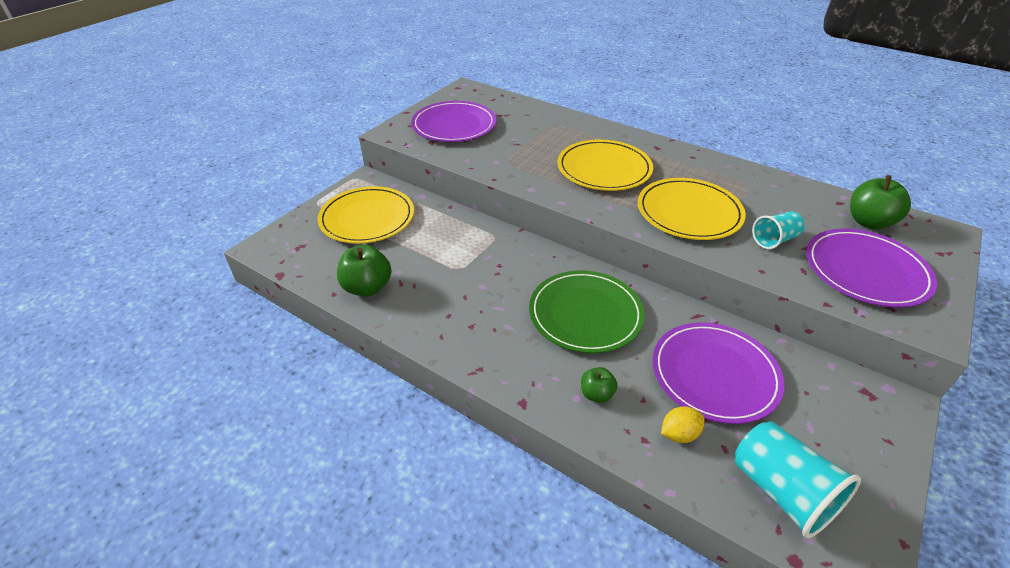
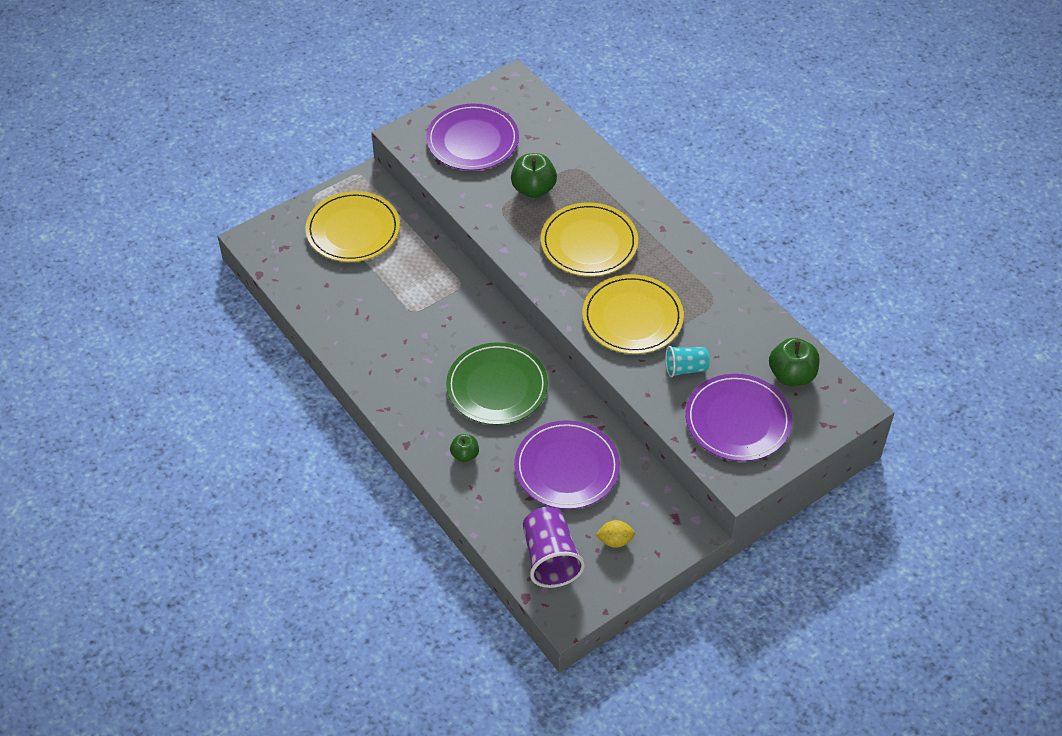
camera: 20 degrees right, 10 degrees up
(367, 287) = (327, 308): green apple -> green apple (533, 189)
(679, 434) = (506, 501): yellow lemon -> yellow lemon (615, 540)
(781, 491) = (550, 558): turquoise cup -> purple cup

